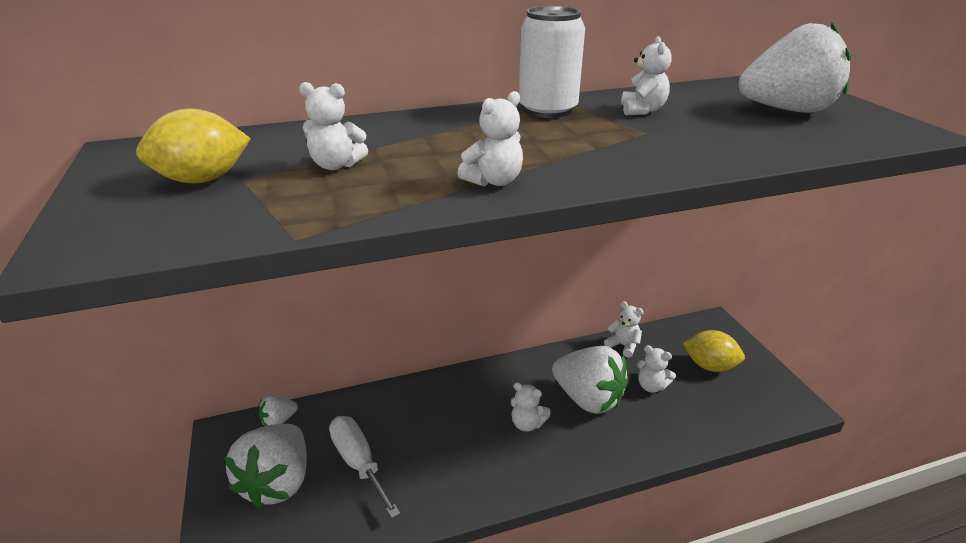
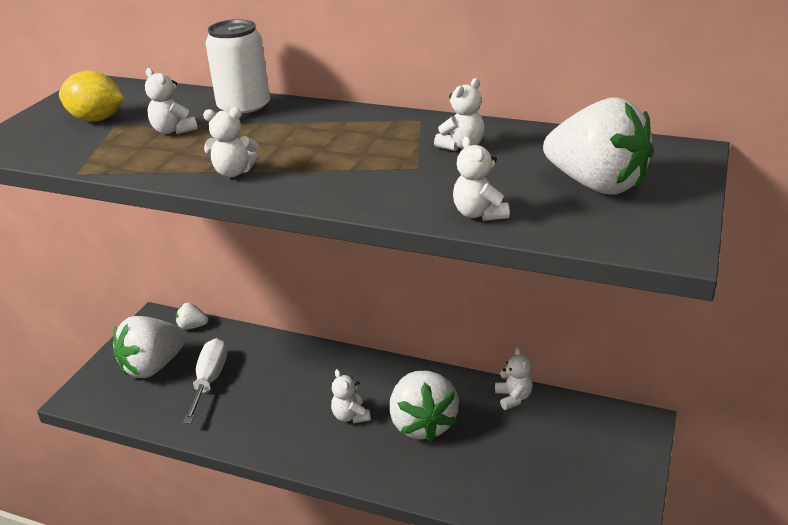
camera: 40 degrees right, 0 degrees up
(547, 110) = (388, 124): white can -> white can (244, 109)
(651, 386) = (493, 443): white teddy bear -> white teddy bear (479, 214)
(709, 366) = (576, 456): yellow lemon -> none

